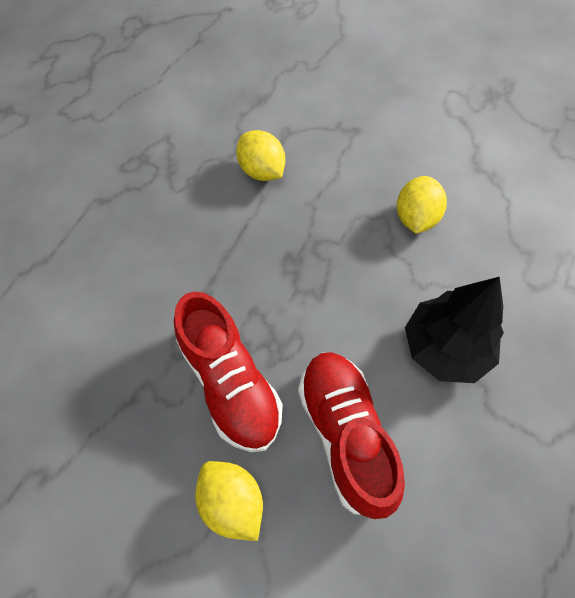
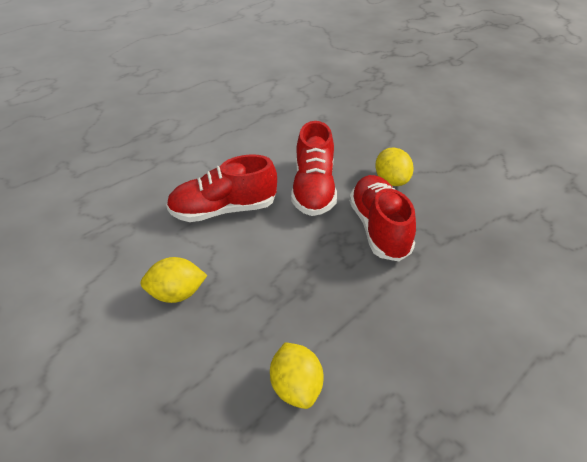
camera: 160 degrees left, 20 degrees down
(416, 218) = (176, 294): yellow lemon -> yellow lemon turned 45 degrees clockwise
(445, 348) = (223, 210): black tree -> red shoe

